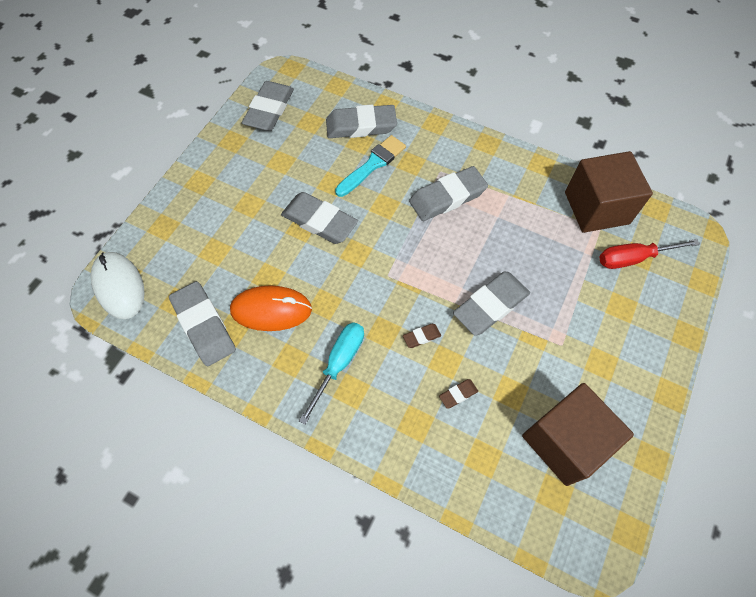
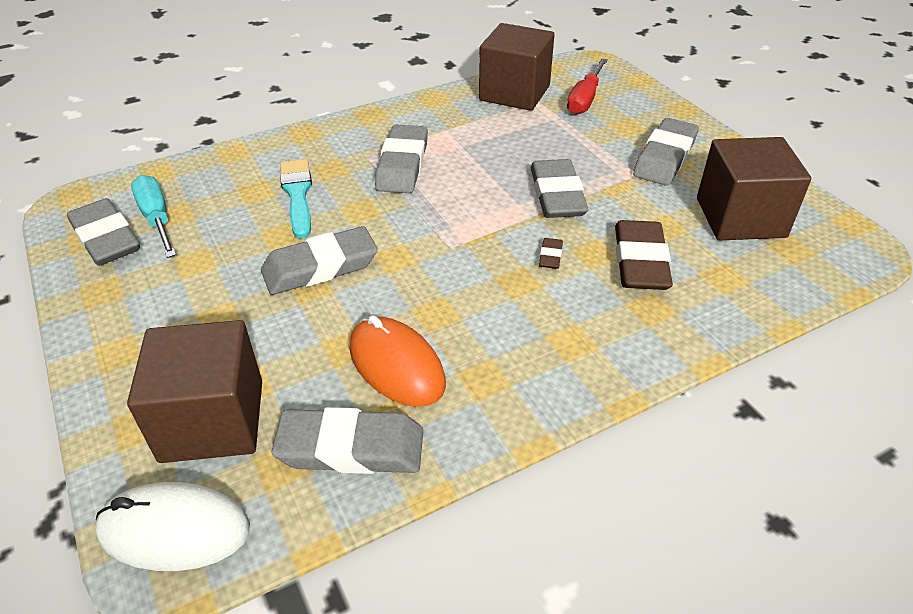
camera: 55 degrees left, 20 degrees down
(184, 254) = (212, 420): none -> brown cube
(271, 310) = (396, 365): orange mouse -> orange mouse turned 75 degrees counterclockwise
(339, 363) = (527, 336): turquoise screwdriver -> turquoise screwdriver (157, 218)
(361, 126) = (236, 180): grey eraser -> grey eraser (665, 158)
(458, 394) = (640, 261): brown eraser -> brown eraser, size x2.27

